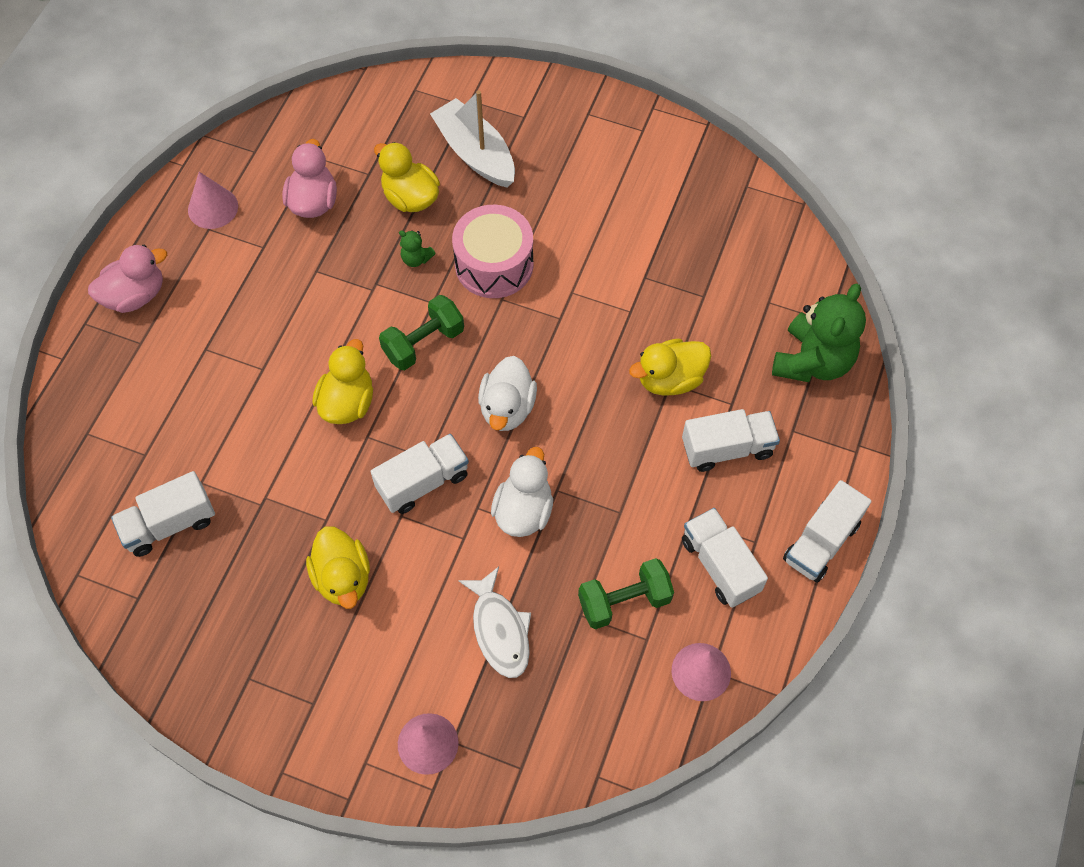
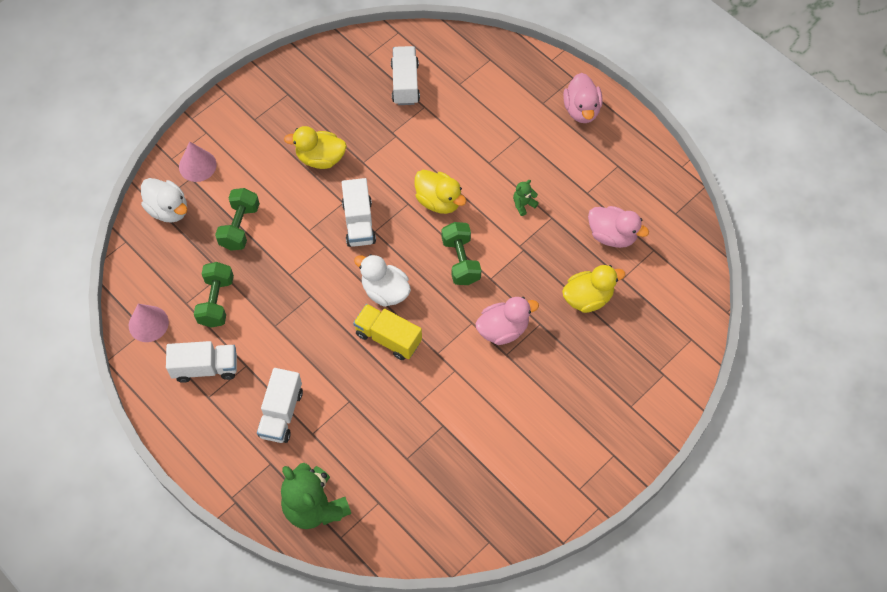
camera: 115 degrees right, 0 degrees up
(213, 208) = (635, 173): pink cone -> none
(416, 259) = (532, 282): green teddy bear -> green teddy bear (523, 204)
(475, 153) = (609, 357): white boat -> none
(494, 264) = (503, 329): pink drum -> pink duck
(500, 630) = (239, 226): white fish -> green dumbbell
(523, 510) = (307, 271): white duck -> white duck (168, 209)
(568, 377) = (388, 338): none -> yellow truck
(670, 379) = (352, 402): yellow duck -> none
(821, 542) = (184, 438): white truck -> none

